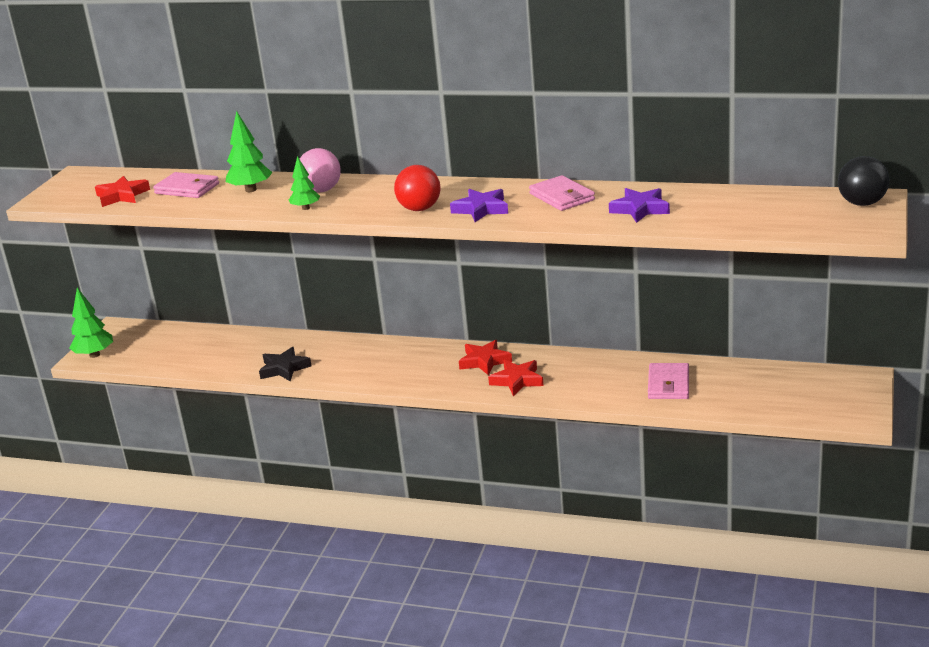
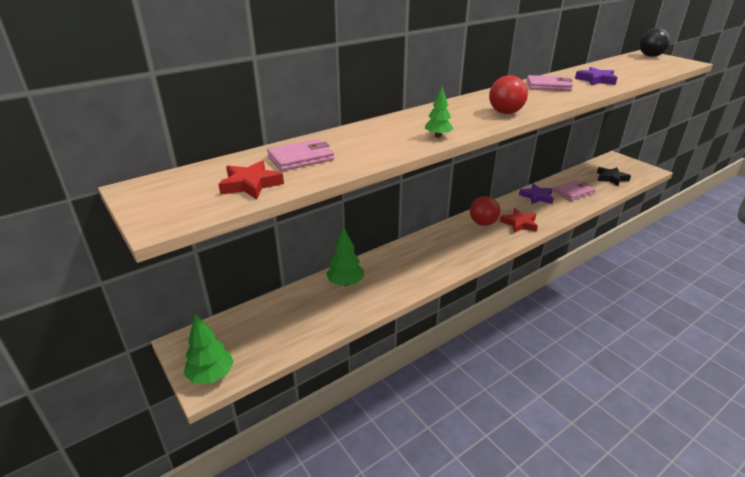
camera: 55 degrees left, 5 degrees up
(250, 190) = (359, 141): green tree -> green tree (345, 283)
(284, 368) = (390, 290): black star -> black star (611, 178)
(321, 190) = (412, 124): pink ball -> none
(481, 209) = (535, 102): purple star -> purple star (537, 197)
(484, 361) = (483, 223): red star -> red ball
(668, 384) = (573, 192): pink wallet -> pink wallet turned 75 degrees counterclockwise

